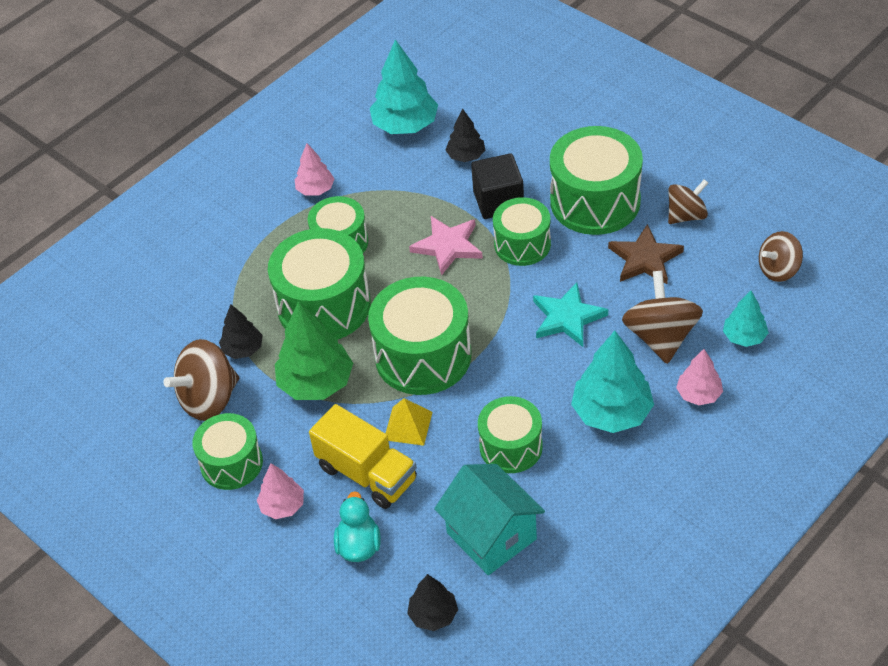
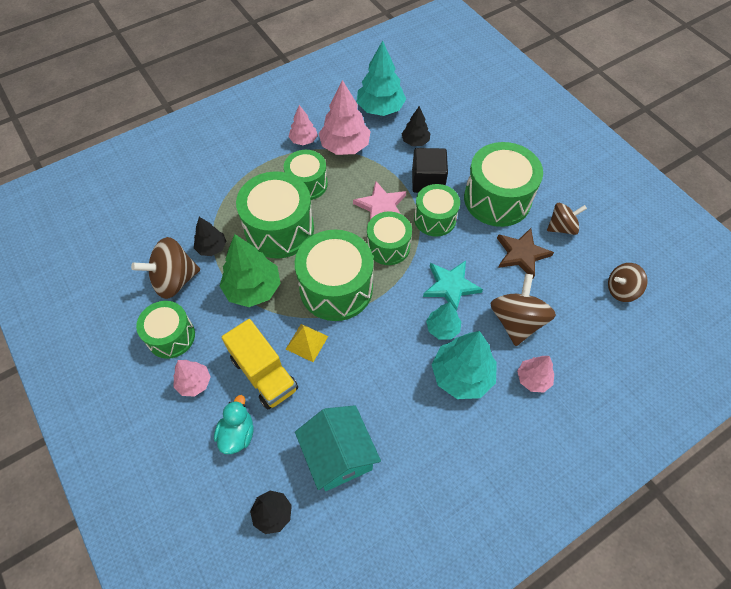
camera: 10 degrees right, 10 degrees up
(374, 184) = (345, 146): none -> pink tree
(511, 447) = (377, 382): green drum -> green drum (388, 246)
(744, 337) = (581, 339): turquoise tree -> turquoise tree (442, 328)

